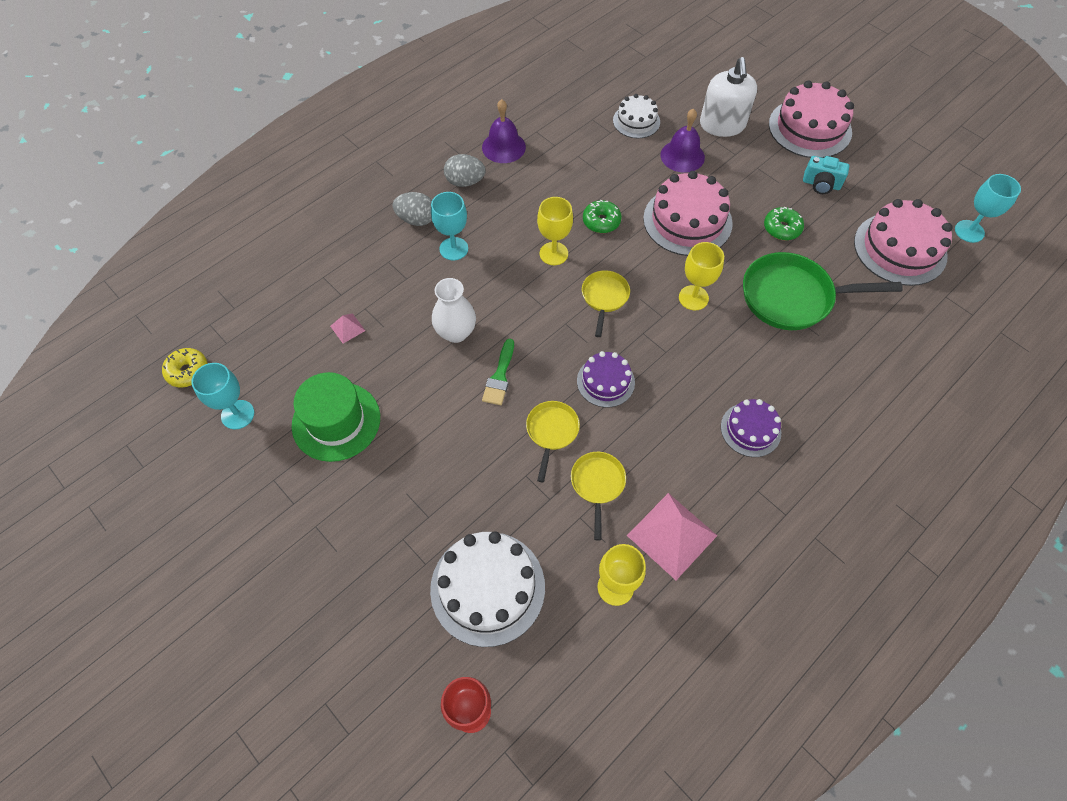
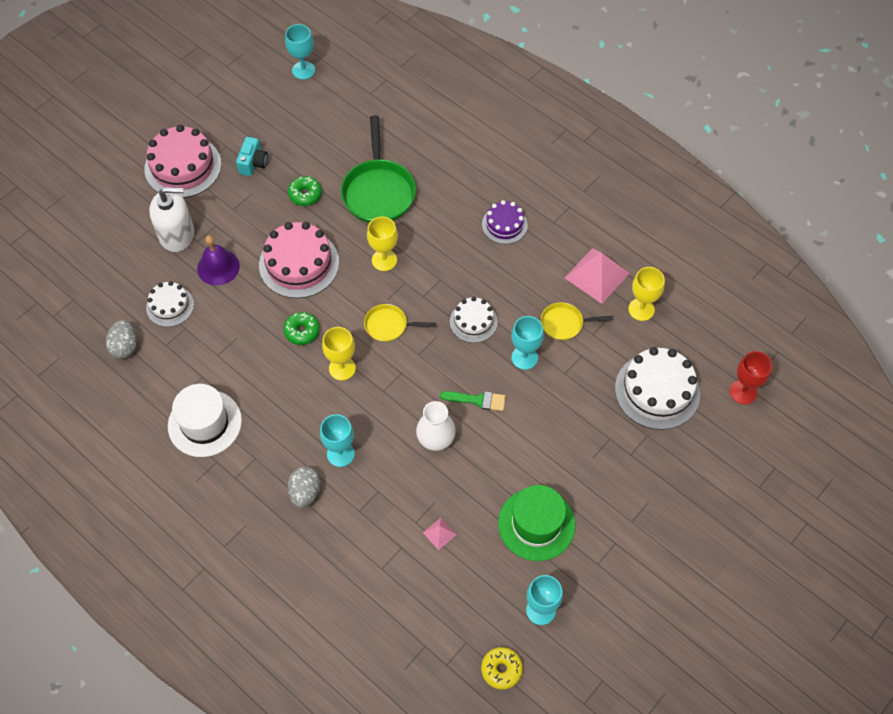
camera: 95 degrees left, 0 degrees up
(465, 182) = (254, 454): grey egg -> grey egg (125, 347)
(503, 147) = (205, 423): purple bell -> white hat
(551, 432) = (524, 357): yellow pan -> turquoise goblet
(605, 381) = (473, 322): purple cake -> white cake
(900, 249) = (324, 116): pink cake -> none

